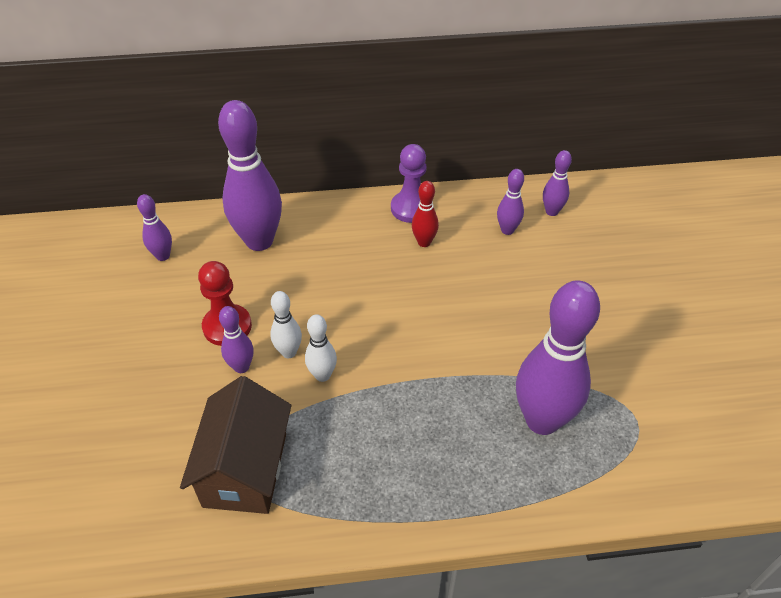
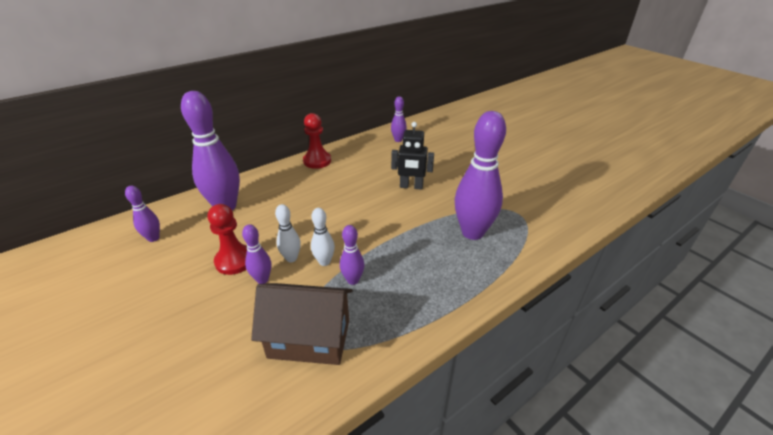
camera: 30 degrees left, 10 degrees down
(245, 469) = (309, 338): brown house -> brown house turned 60 degrees counterclockwise
(411, 208) = (317, 161): purple pawn -> red pawn
(424, 242) = (337, 174): red bowling pin -> none
(507, 230) = (381, 154): purple bowling pin -> purple bowling pin (353, 280)
(511, 305) = (411, 186): none -> black robot

